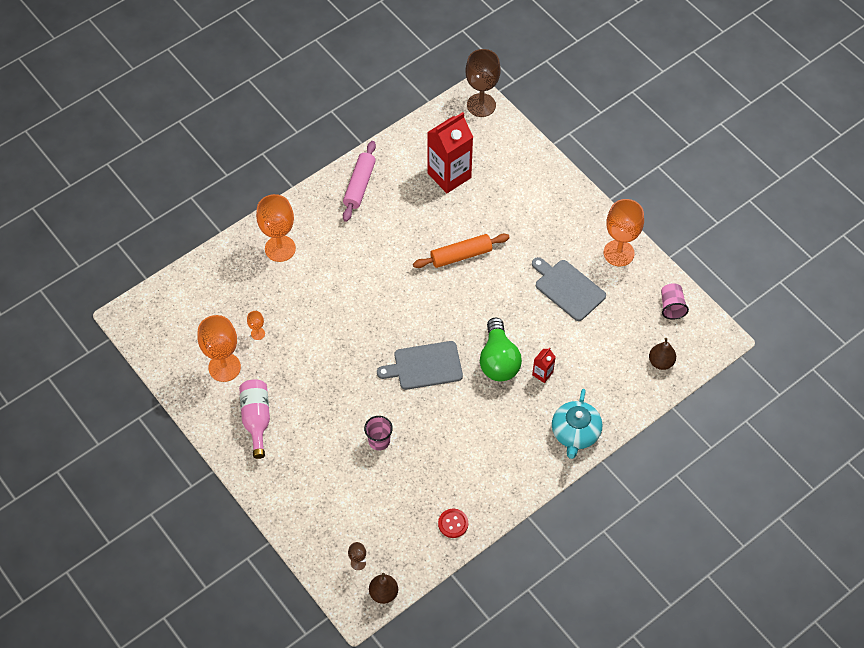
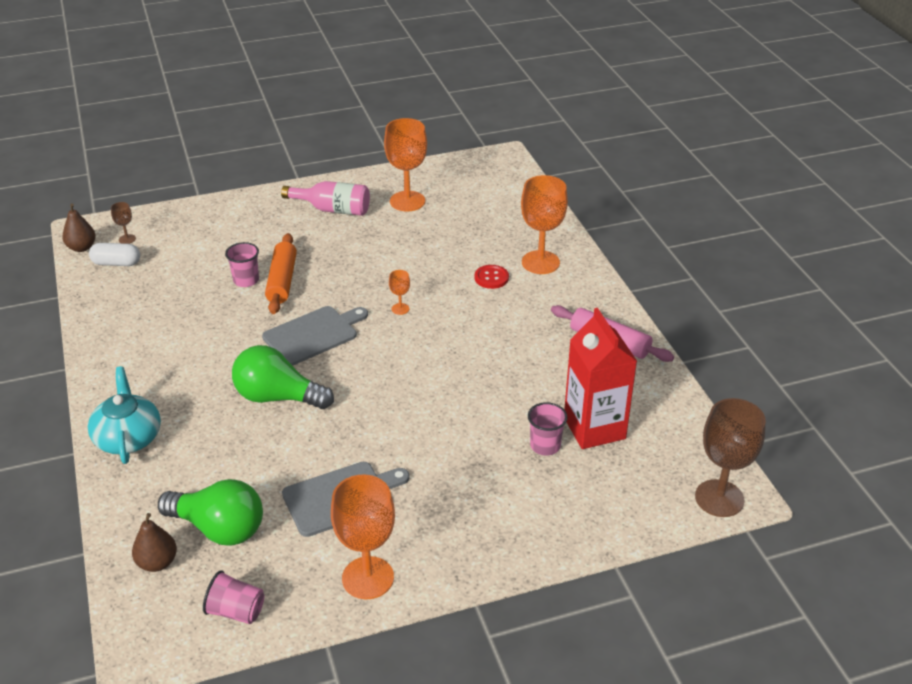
camera: 110 degrees right, 20 degrees down
(258, 333) = (435, 228): orange goblet -> orange goblet (400, 309)
(394, 551) = (116, 263): none -> white capsule
(425, 366) = (313, 334): grey cutting board -> grey cutting board turned 45 degrees clockwise
(453, 523) = (108, 309): red button -> red button (491, 278)
(461, 255) = (454, 405): orange rolling pin -> orange rolling pin (282, 281)
(476, 197) = (545, 446): none -> pink cup
(542, 373) = (231, 432): red carton -> none
(575, 433) = (128, 437): turquoise teapot -> turquoise teapot turned 45 degrees clockwise
(621, 342) = (219, 528): none -> green light bulb

